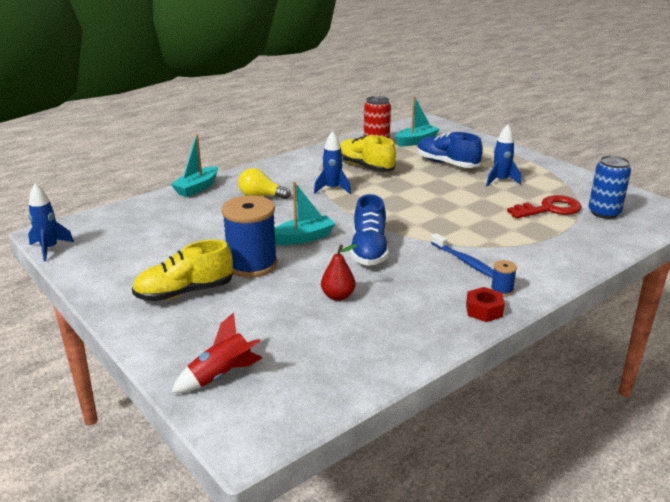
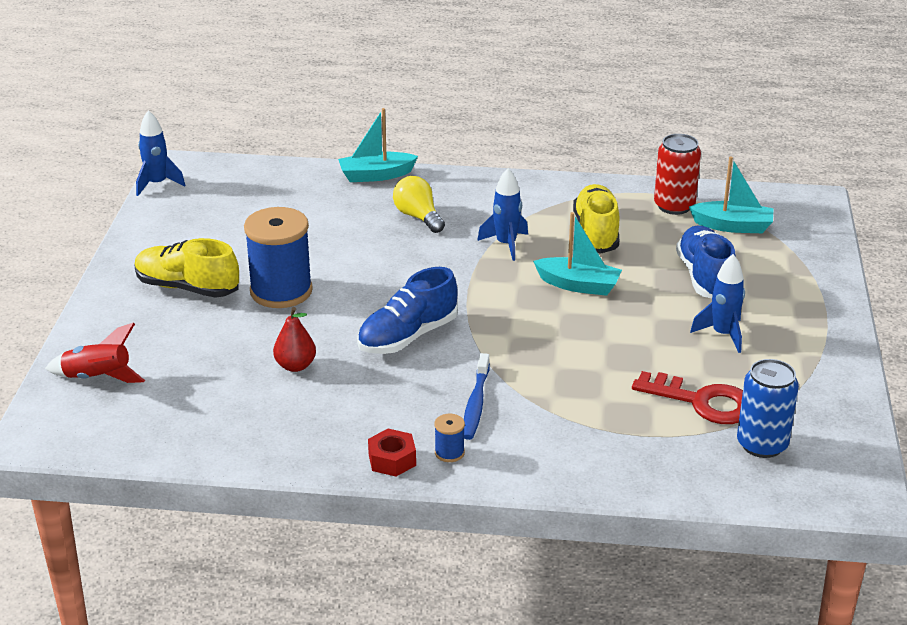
camera: 45 degrees right, 5 degrees up
(303, 238) = (373, 288): turquoise boat -> turquoise boat (578, 285)

